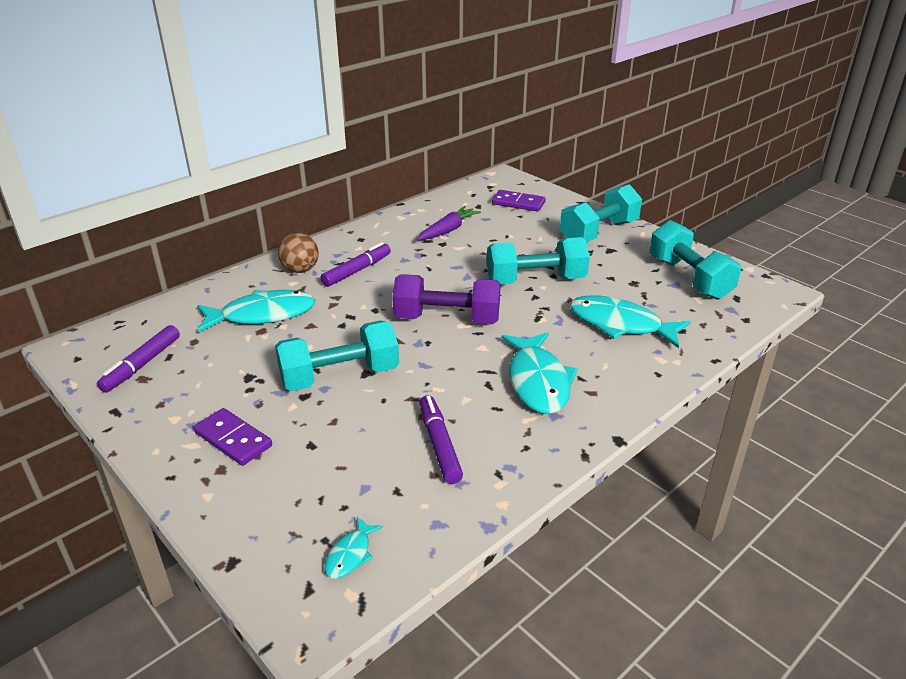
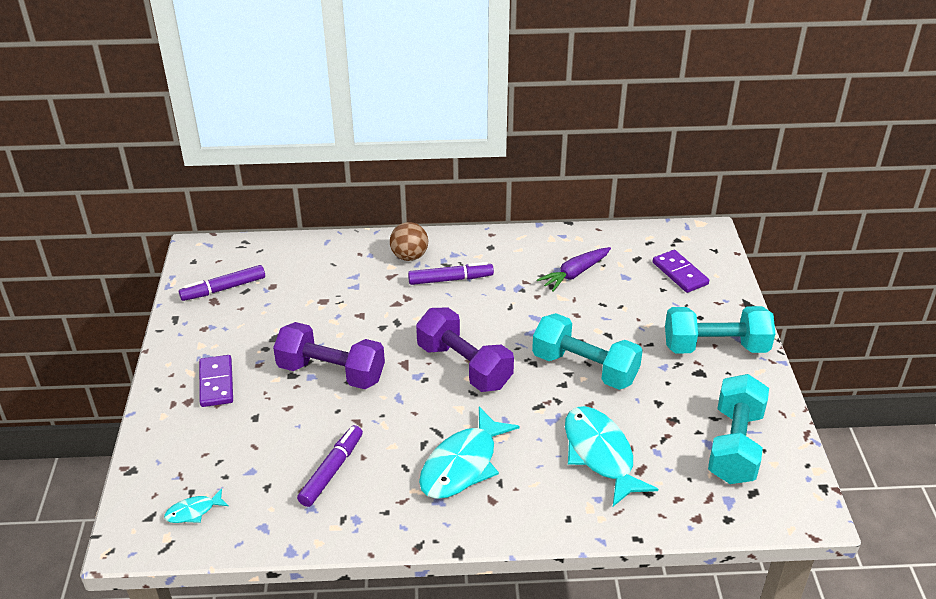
camera: 40 degrees right, 5 degrees up
(262, 315) = (338, 286): turquoise fish -> none
(340, 376) = (331, 372): turquoise dumbbell -> purple dumbbell
(448, 230) = (575, 274): purple carrot -> purple carrot turned 150 degrees clockwise

